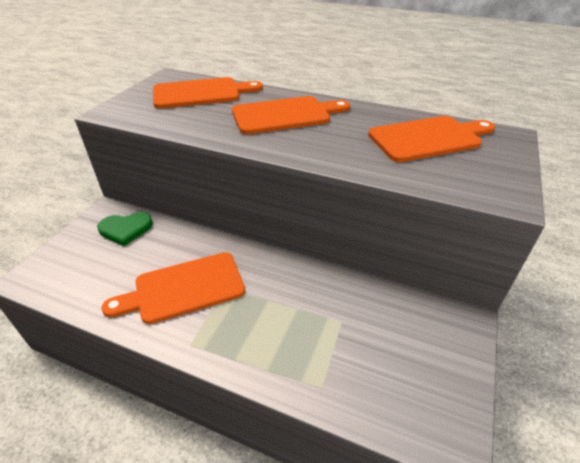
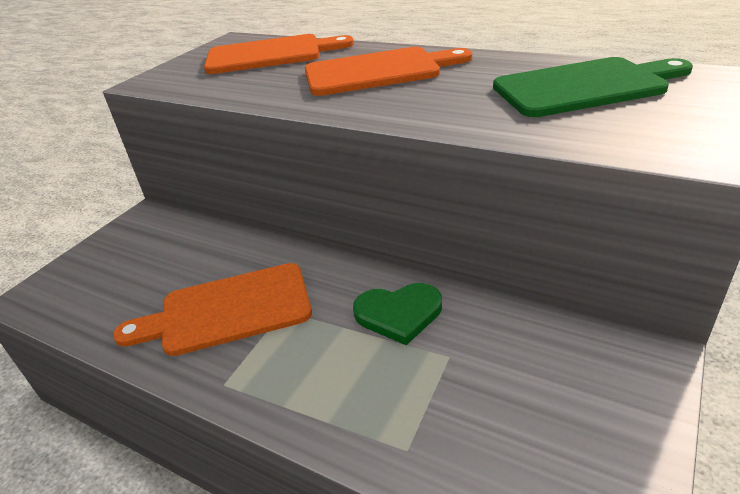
camera: 10 degrees right, 5 degrees down
(126, 229) = (165, 237): green heart -> green heart (399, 314)
(428, 138) = (584, 87): orange cutting board -> green cutting board

